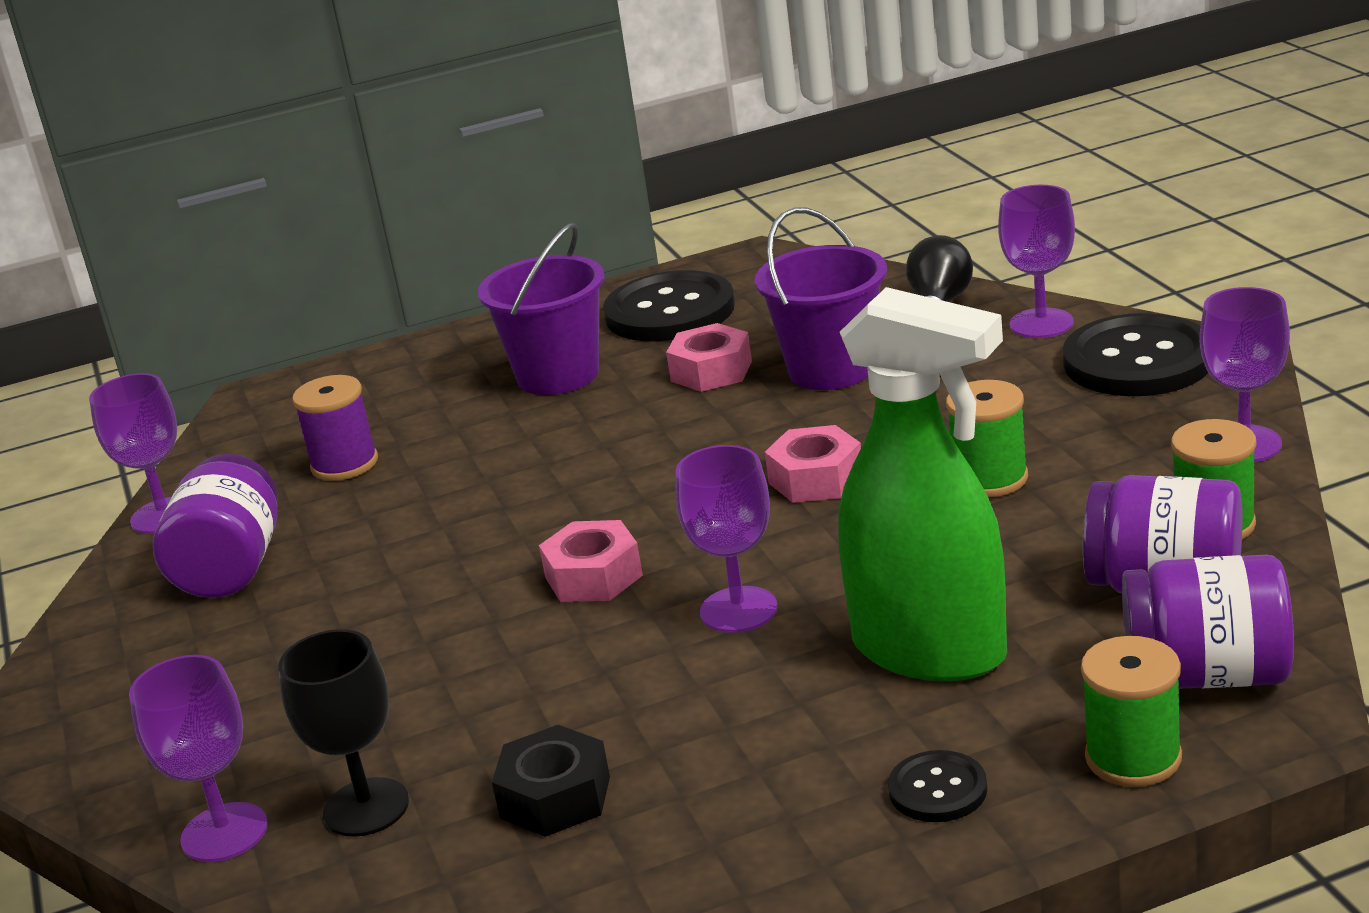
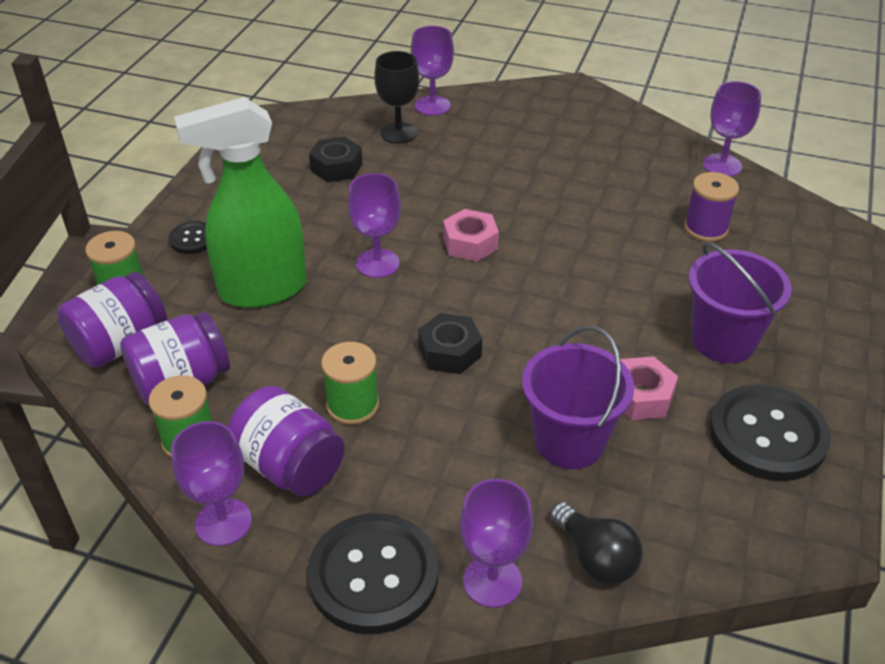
camera: 125 degrees right, 15 degrees up
(231, 568) = (635, 165): purple jar -> purple jar (290, 466)
(816, 479) = (449, 352): pink nut -> black nut

